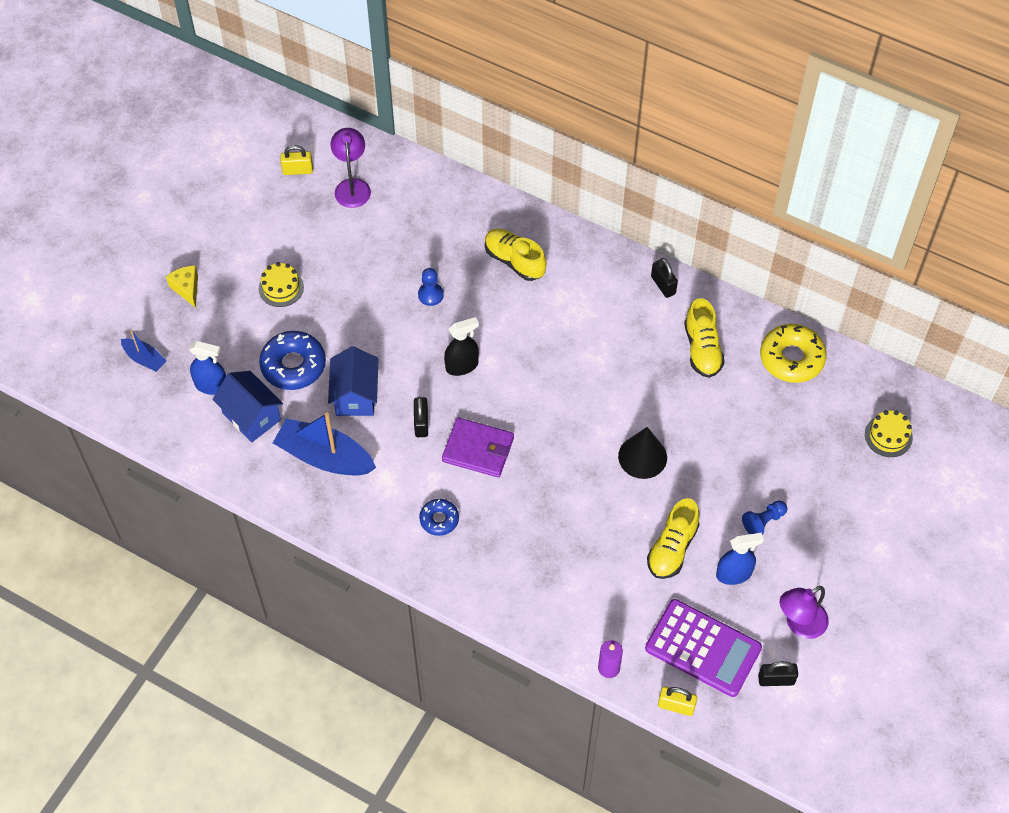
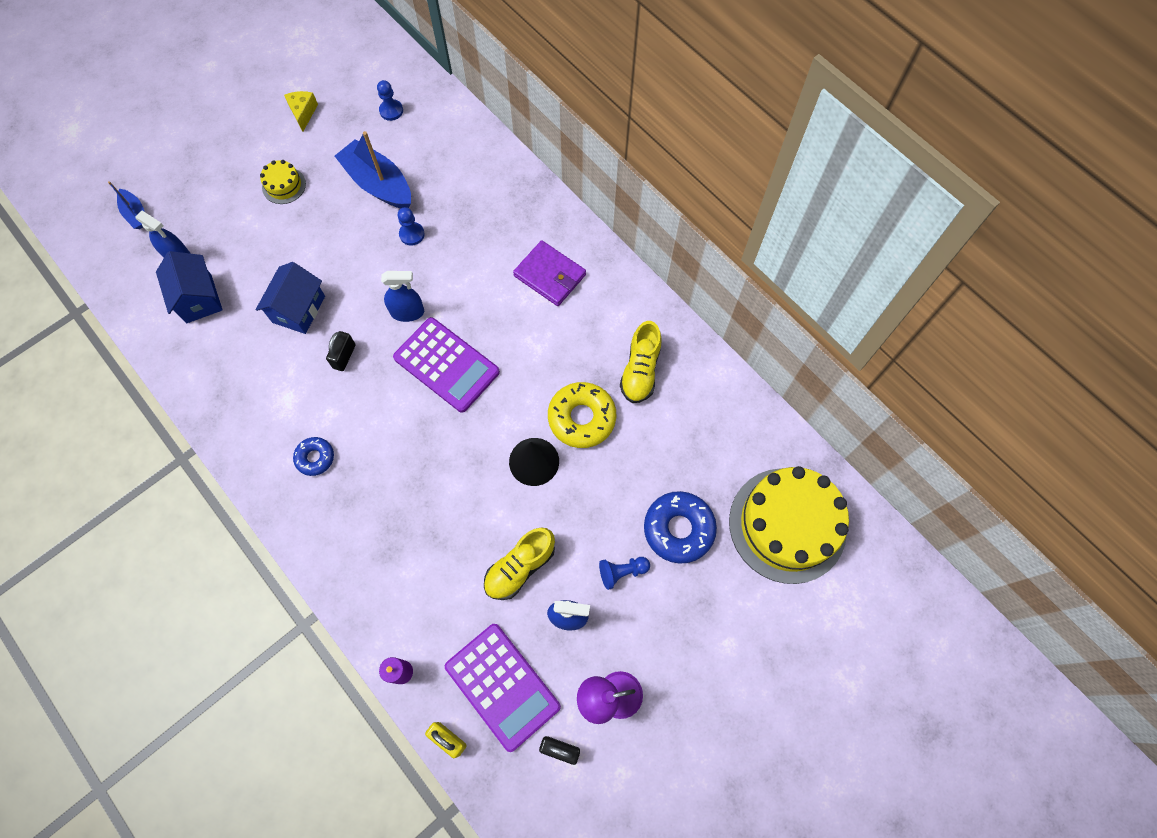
camera: 20 degrees right, 10 degrees up
(187, 288) = (203, 160): yellow cheese -> yellow cheese (303, 113)
(293, 365) = (259, 262): blue donut -> blue donut (678, 529)
(298, 170) = (351, 82): yellow padlock -> none
(324, 457) = (243, 359): blue boat -> blue boat (378, 184)
(352, 186) = (391, 111): purple lamp -> blue pawn
(462, 366) = (407, 312): black spray bottle -> blue spray bottle
(478, 449) = (383, 400): purple wallet -> purple wallet (550, 275)
(514, 261) = (503, 226): yellow shoe -> none
(522, 400) = (446, 365): none -> purple calculator
(663, 285) = (631, 294): black padlock -> none
(791, 358) = (724, 409): yellow donut -> yellow donut (581, 418)
(888, 436) = (787, 525): yellow cake -> yellow cake, size x2.31

